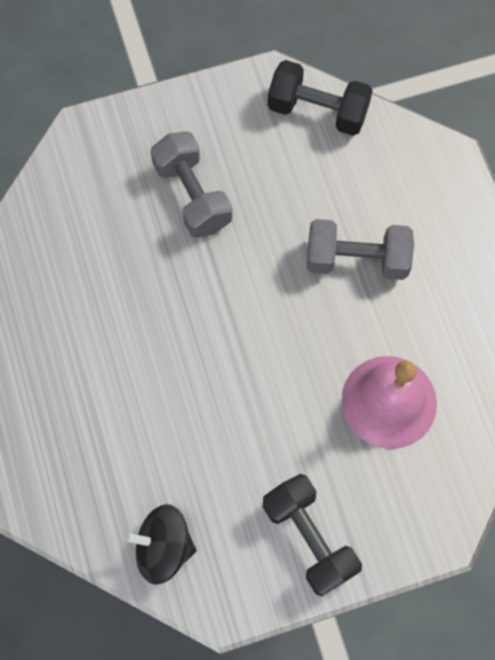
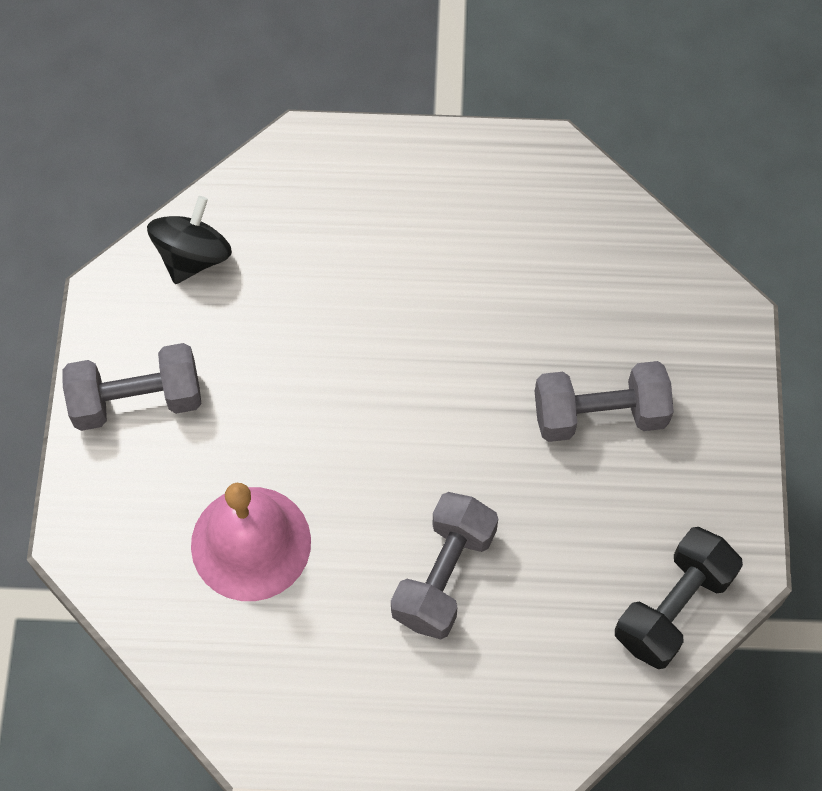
camera: 110 degrees right, 5 degrees down
(309, 538) = (137, 400): black dumbbell -> grey dumbbell

